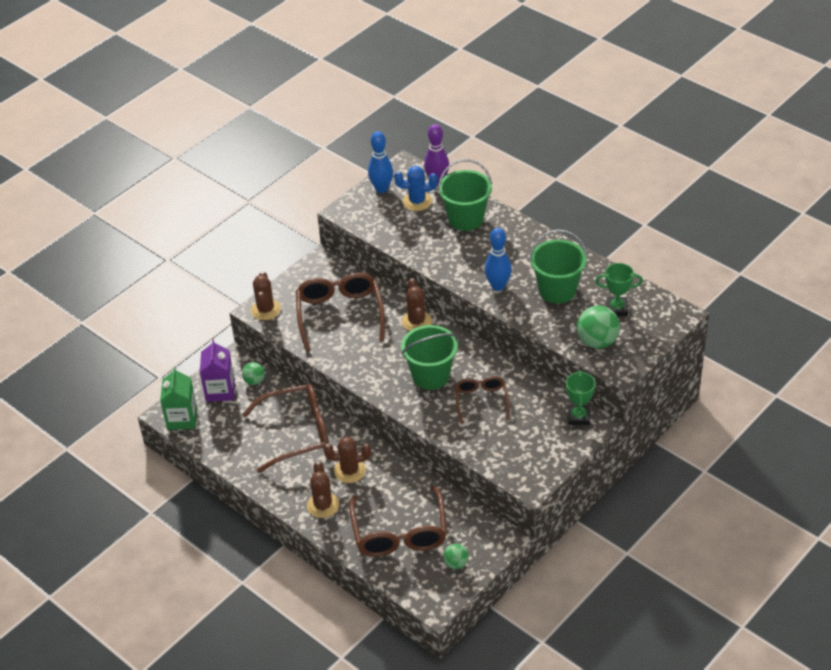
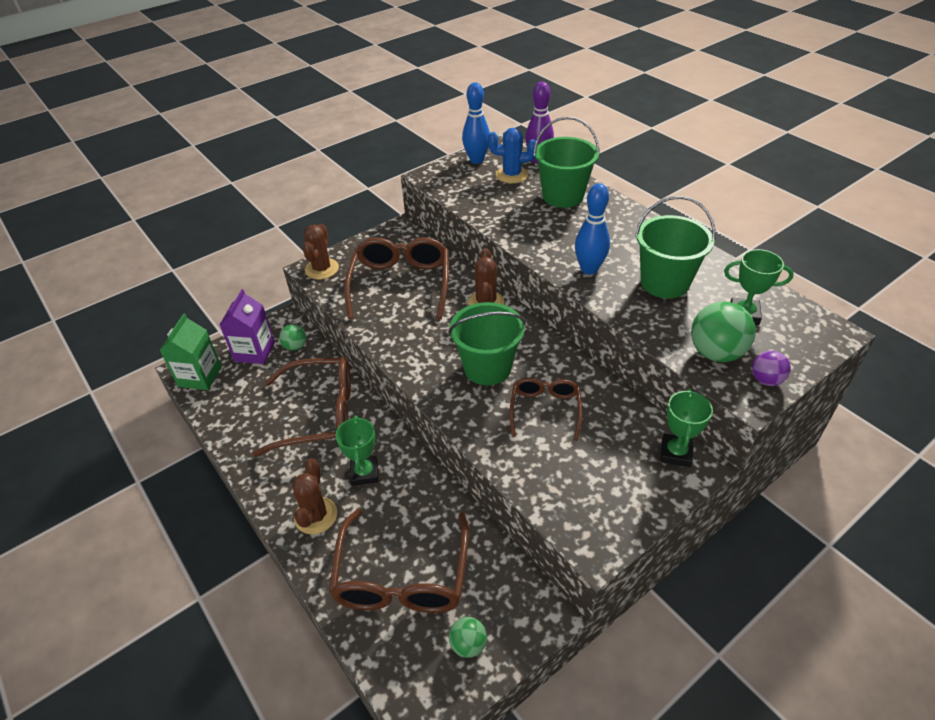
camera: 10 degrees right, 0 degrees up
(349, 471) = (364, 473): brown cactus -> green trophy
(632, 356) = (766, 380): none -> purple ball

